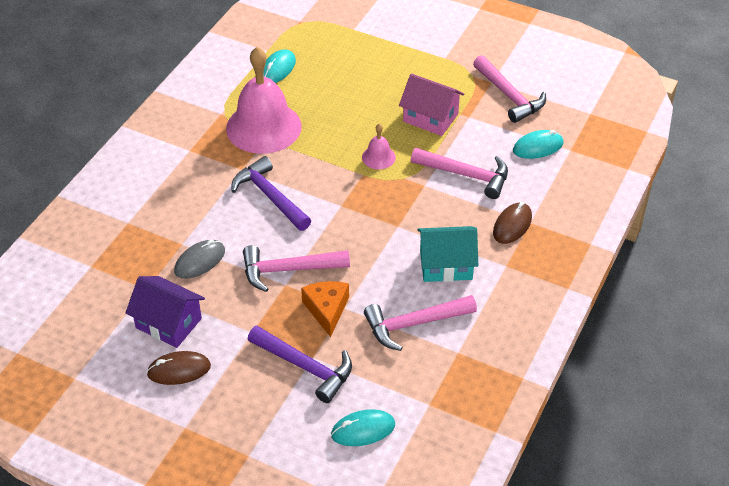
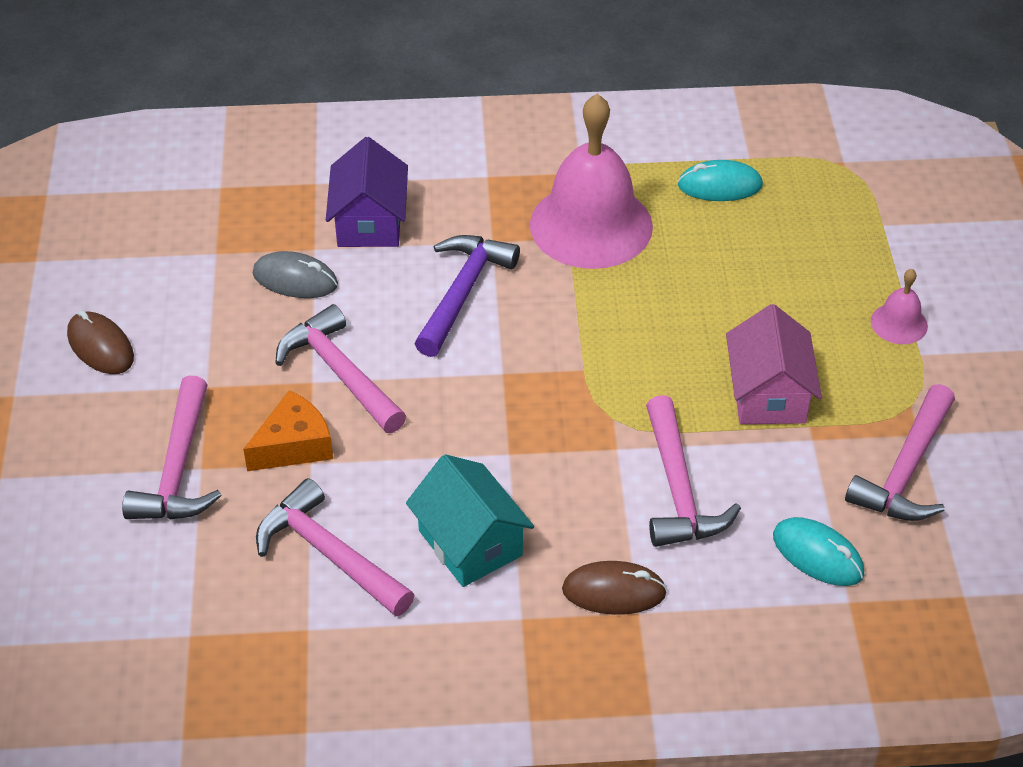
camera: 60 degrees right, 0 degrees up
(168, 323) = (171, 300): purple house -> purple house (369, 222)
(305, 367) = (178, 468): purple hammer -> pink hammer
(363, 430) = (103, 579): turquoise mouse -> none
(378, 157) = (632, 371): pink bell -> pink bell (899, 323)

